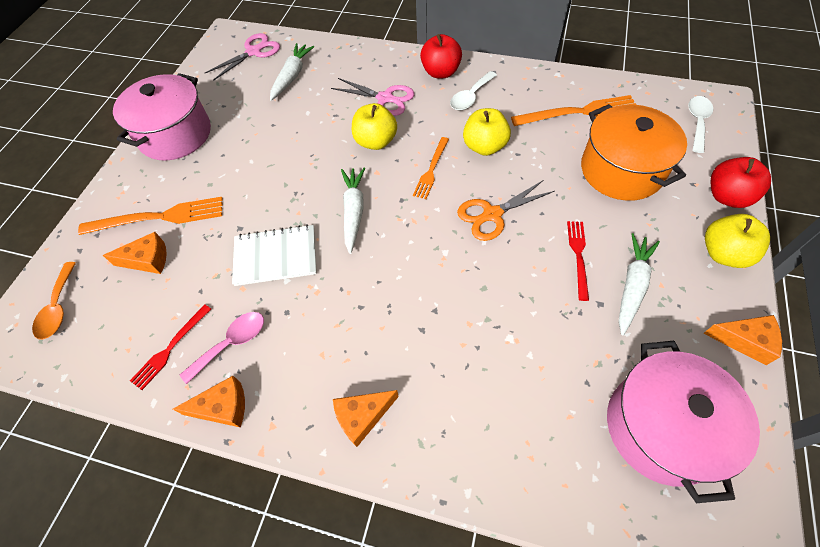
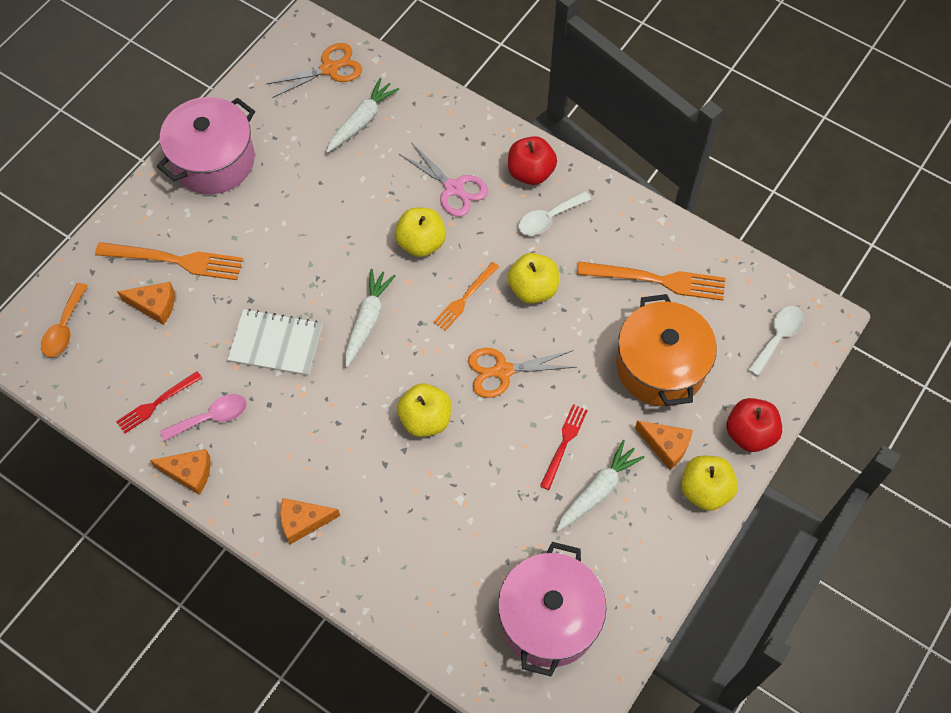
camera: 15 degrees right, 5 degrees up
(254, 52) = (329, 69): pink scissors -> orange scissors
(442, 276) = (425, 419): none -> yellow apple
(744, 341) = (668, 575): orange cheese -> orange cheese (666, 446)

